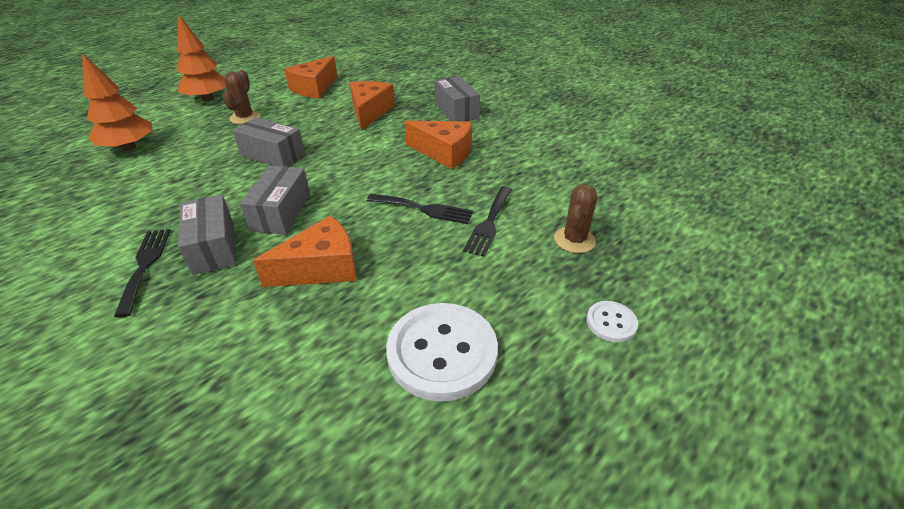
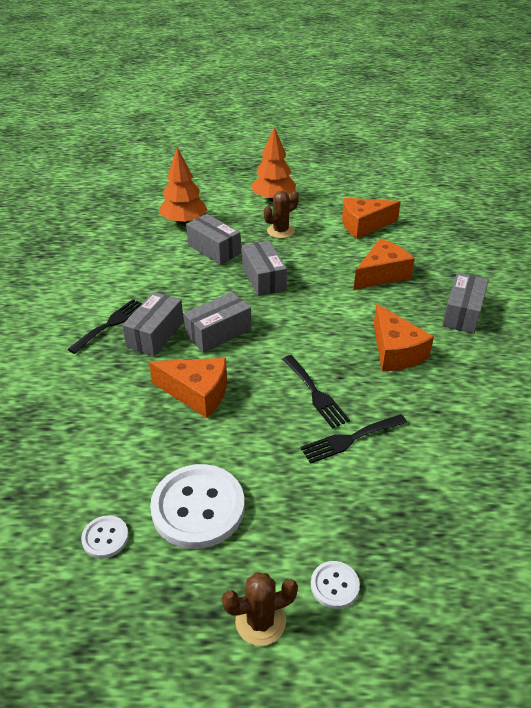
camera: 45 degrees right, 0 degrees up
(193, 155) = (214, 249): none -> grey box
(389, 450) = (105, 538): none -> white button
(574, 240) = (400, 503): brown cactus -> brown cactus (260, 621)

